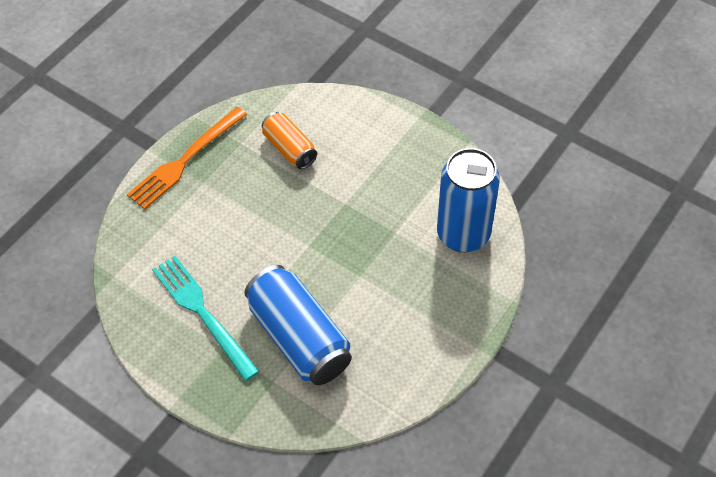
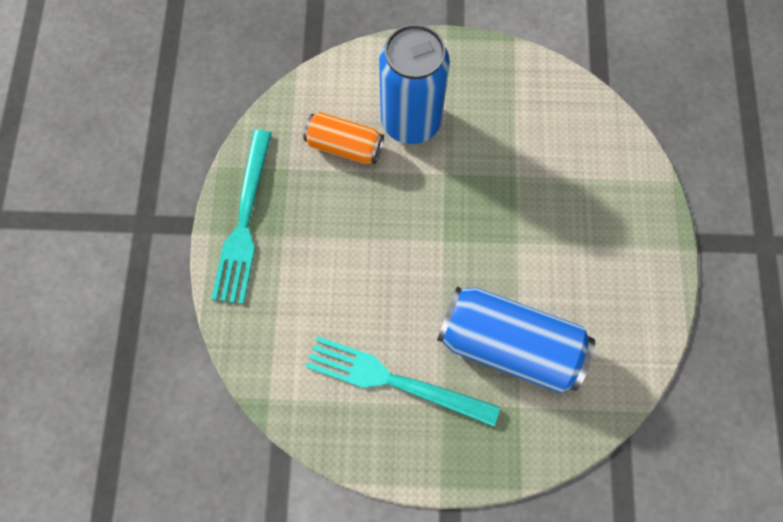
camera: 35 degrees left, 15 degrees up
(185, 160) = (244, 222): orange fork -> turquoise fork
(463, 234) = (580, 140): blue can -> blue can (411, 121)

